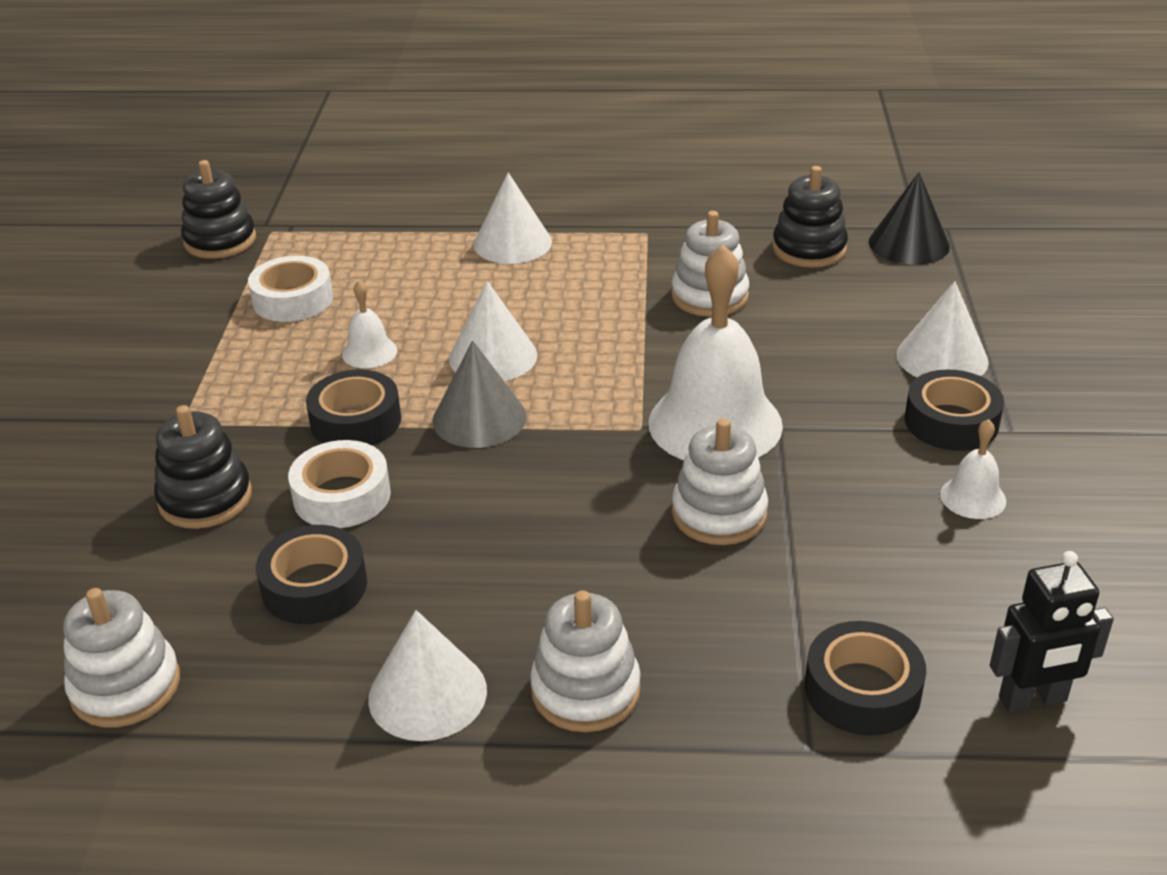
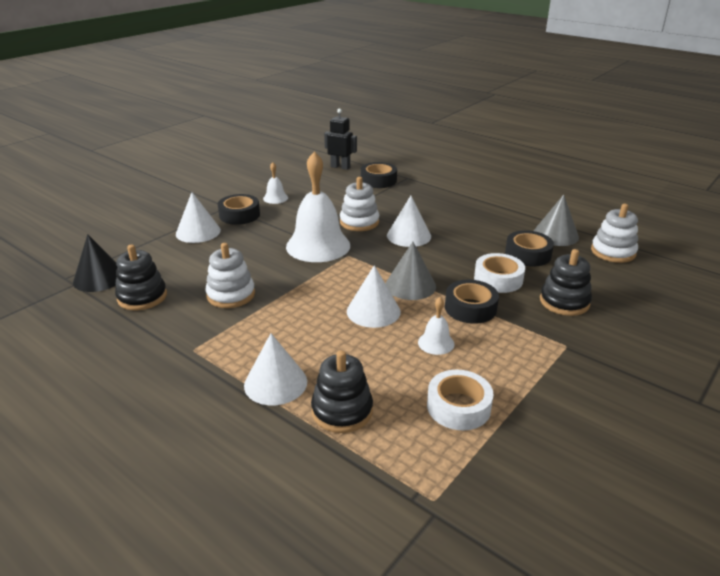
camera: 145 degrees left, 5 degrees down
(220, 241) = (486, 511): black stacking toy -> black stacking toy (342, 411)
(275, 685) = (555, 235): none -> grey cone
(427, 694) = (504, 217): white cone -> white cone (409, 236)
(585, 690) = (454, 203): white stacking toy -> none

